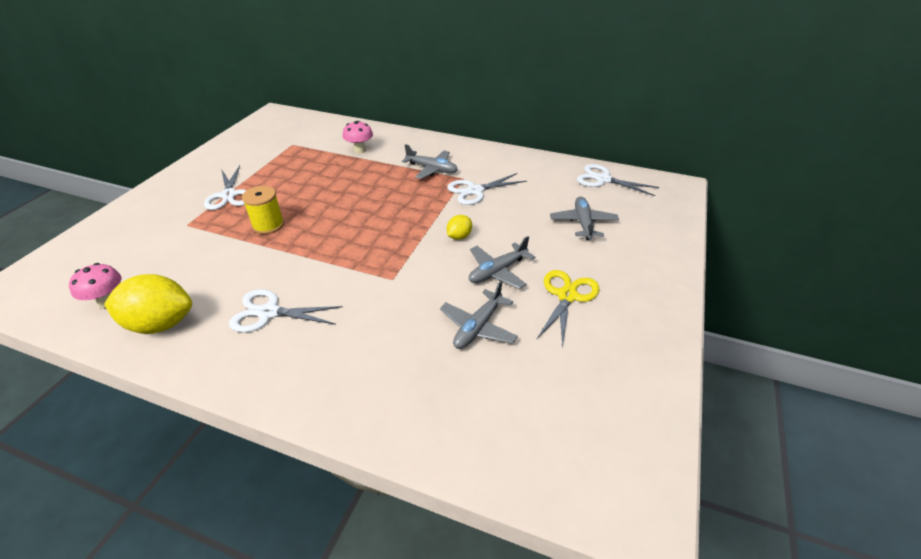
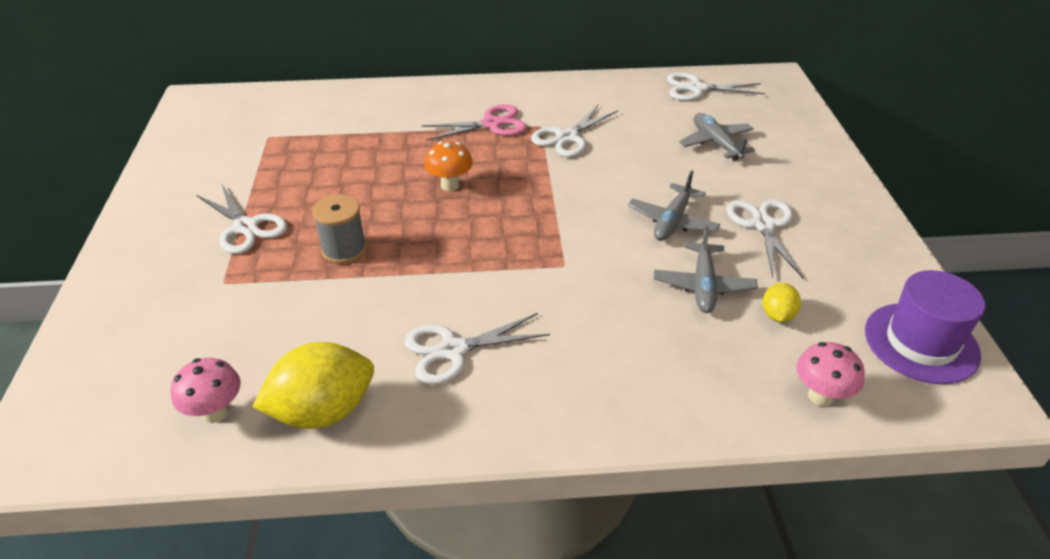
camera: 25 degrees left, 0 degrees up
(268, 225) = (344, 249): yellow spool -> grey spool
(360, 150) = (374, 122): pink mushroom -> pink mushroom (820, 396)
(368, 202) = (450, 185): none -> orange mushroom
(432, 169) = (492, 124): grey plane -> pink scissors
(459, 236) = (596, 195): yellow lemon -> yellow lemon (777, 315)
(567, 296) = (763, 225): yellow scissors -> white scissors
(623, 441) = (921, 342): none -> purple hat

